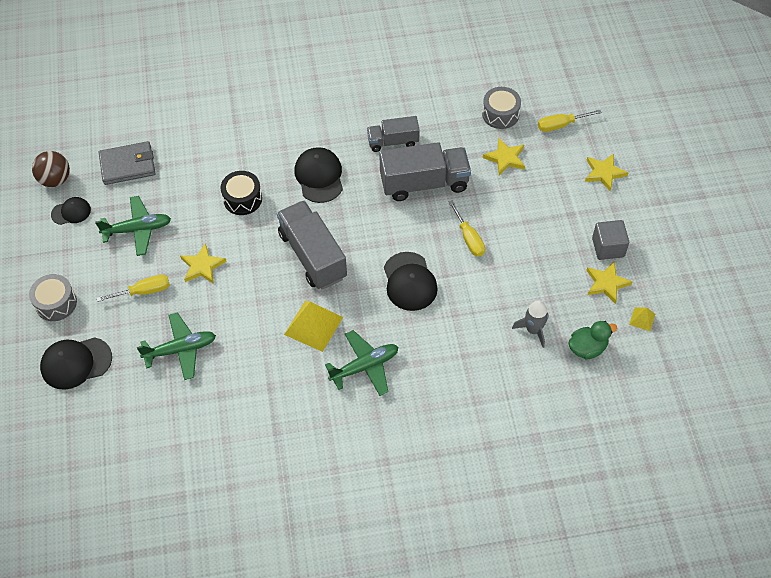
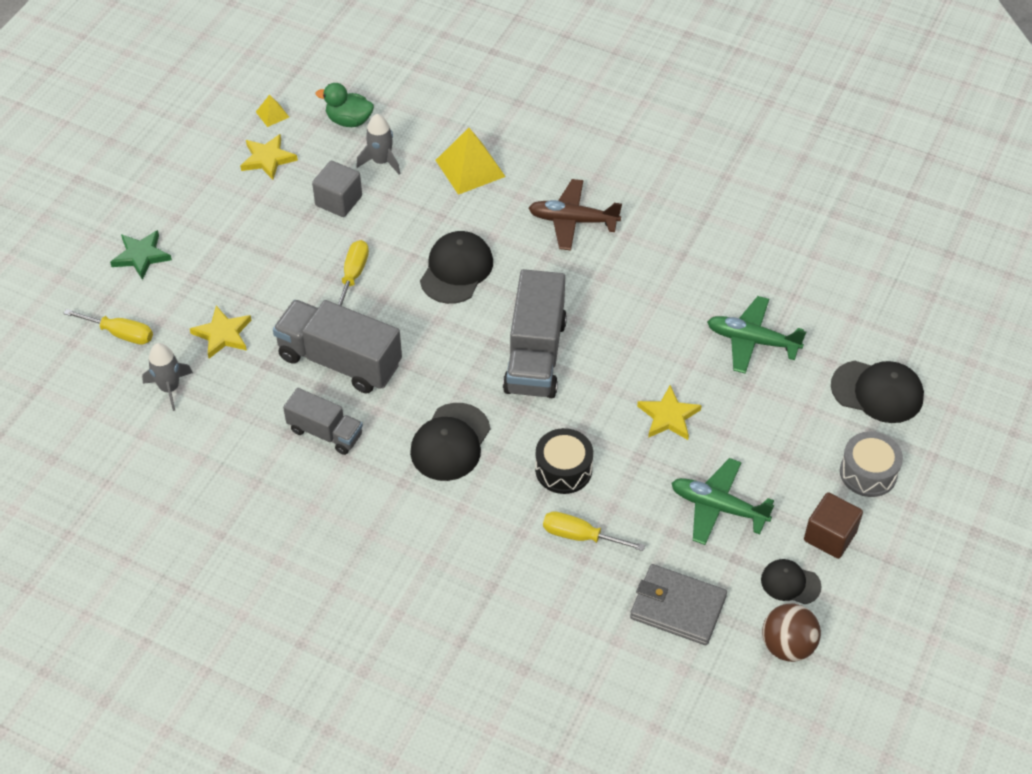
camera: 145 degrees left, 5 degrees down
(61, 251) = (830, 536): none -> brown cube
(143, 291) = (755, 427): yellow screwdriver -> yellow screwdriver (580, 536)
(313, 326) = (593, 285): yellow pyramid -> yellow pyramid (470, 168)
(364, 366) = (573, 221): green plane -> brown plane
(500, 114) = (169, 388): grey drum -> grey rocket
(604, 173) = (141, 256): yellow star -> green star
(608, 247) = (227, 187): grey cube -> grey cube (338, 201)

